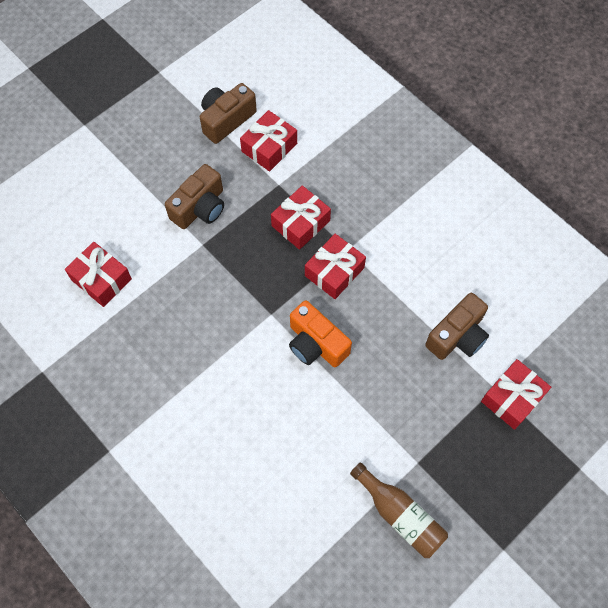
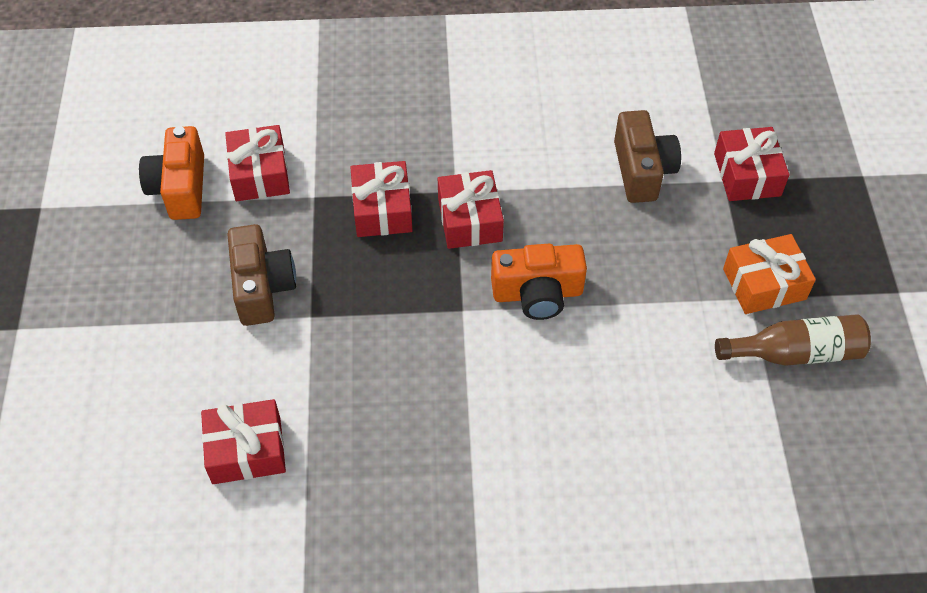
camera: 50 degrees left, 10 degrees down
(226, 120) = (180, 188): brown camera -> orange camera
(435, 464) = (764, 284): none -> orange gift

